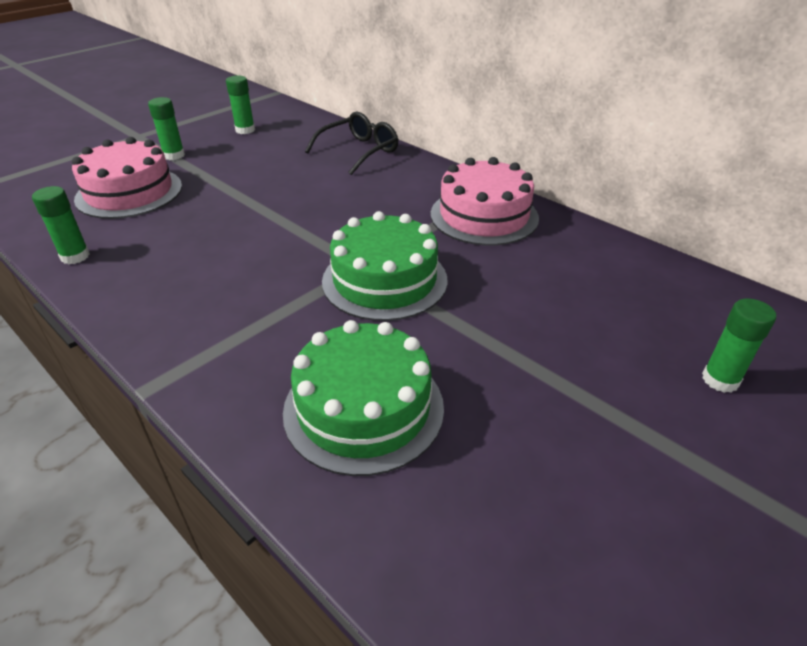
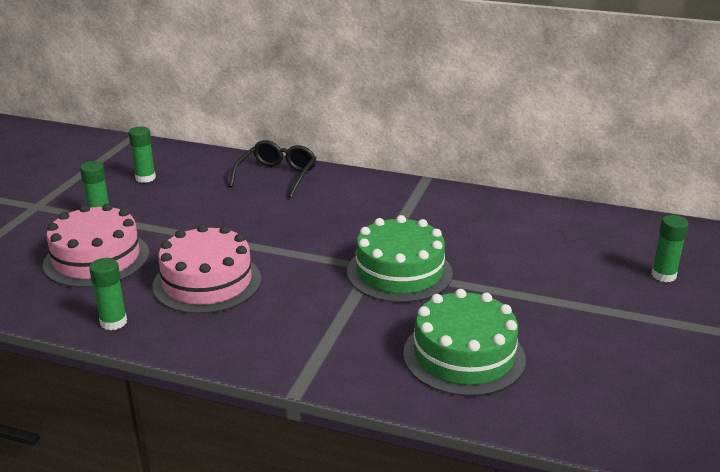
camera: 25 degrees left, 10 degrees down
(484, 216) = (431, 207): pink cake -> pink cake (207, 282)

